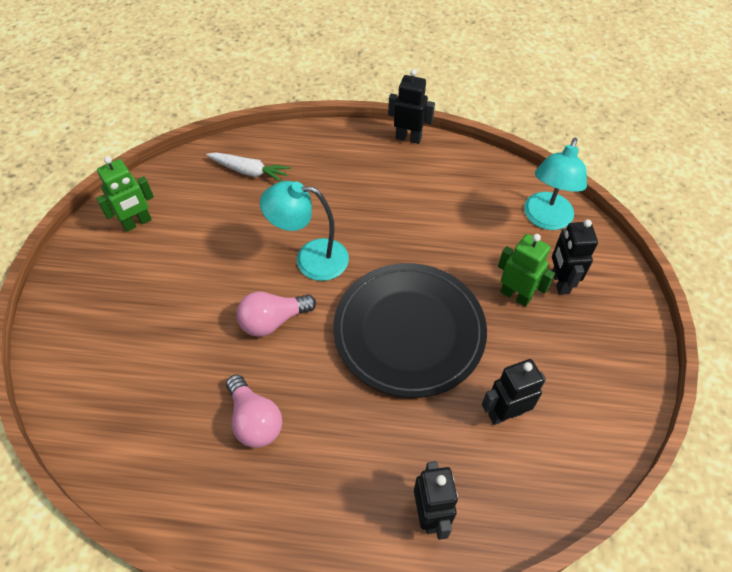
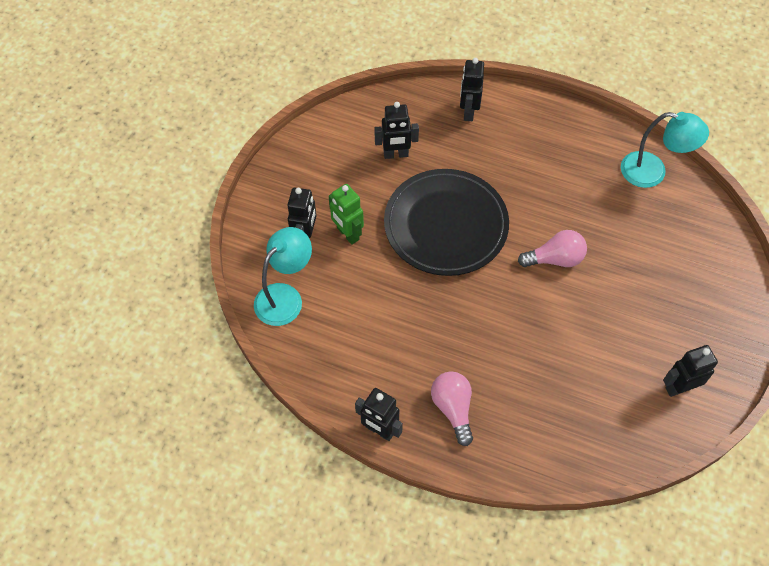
camera: 165 degrees left, 5 degrees up
(137, 223) = (679, 387): green robot -> black robot
(249, 171) = (562, 426): white carrot -> none
(254, 420) = (576, 189): pink light bulb -> pink light bulb (453, 409)
(310, 259) = (514, 308): turquoise lamp -> turquoise lamp (652, 172)

